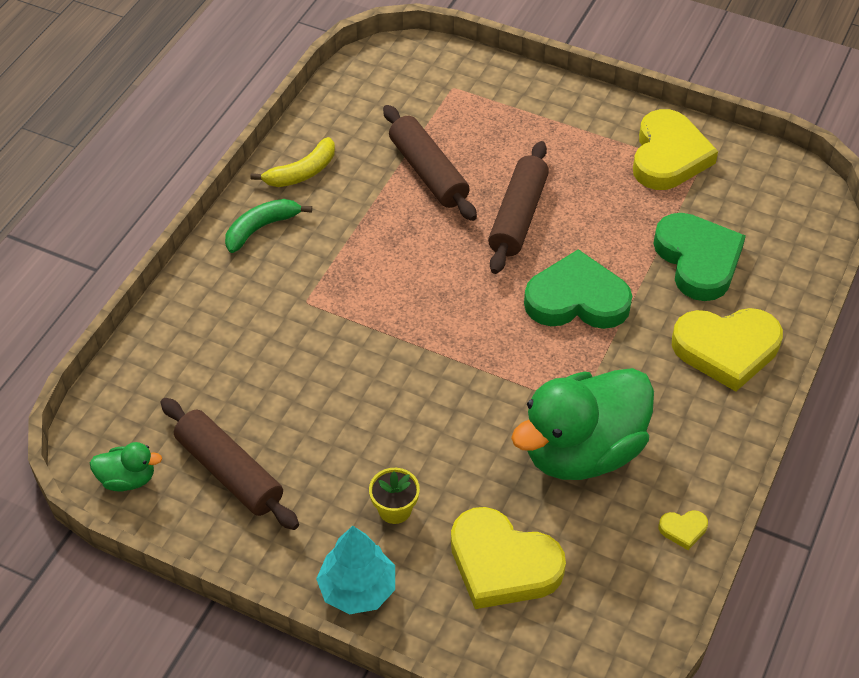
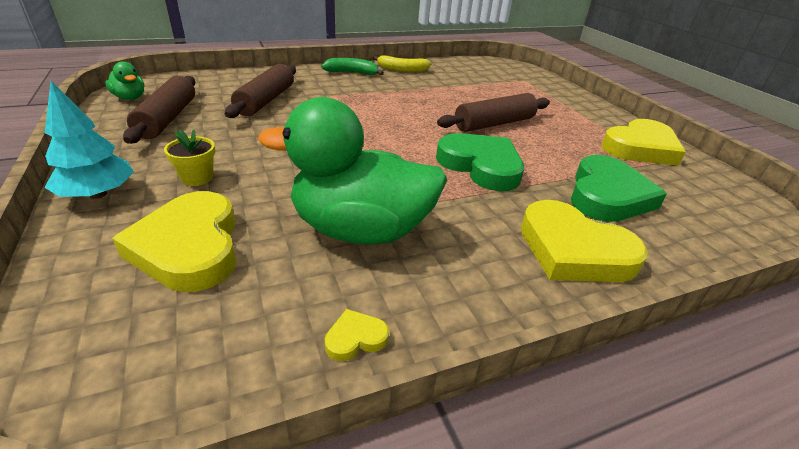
camera: 40 degrees right, 15 degrees down
(428, 172) = (465, 93): brown rolling pin -> brown rolling pin (265, 101)
(683, 529) = (355, 338): yellow heart -> yellow heart turned 120 degrees clockwise

